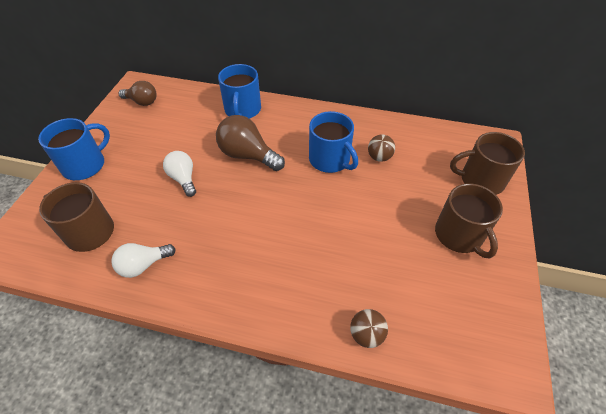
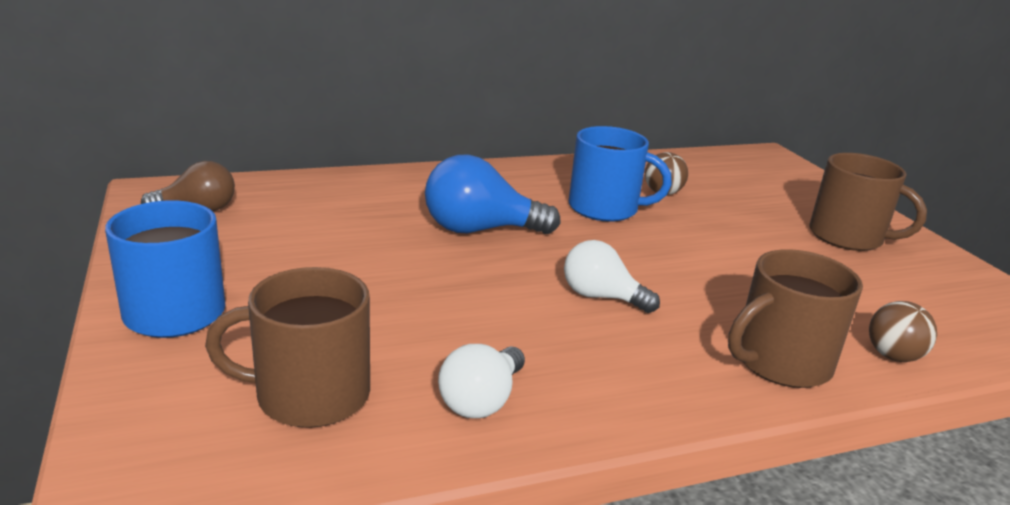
camera: 35 degrees left, 25 degrees down
(183, 179) = (408, 279): white light bulb -> white light bulb (601, 297)
(242, 110) = (402, 186): blue mug -> none
(248, 155) = (480, 230): brown light bulb -> blue light bulb
(480, 180) = (799, 187): brown mug -> brown mug (780, 362)

